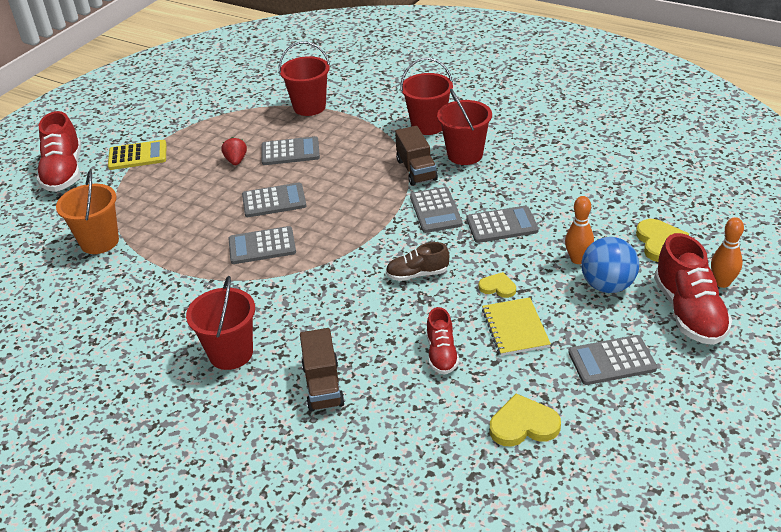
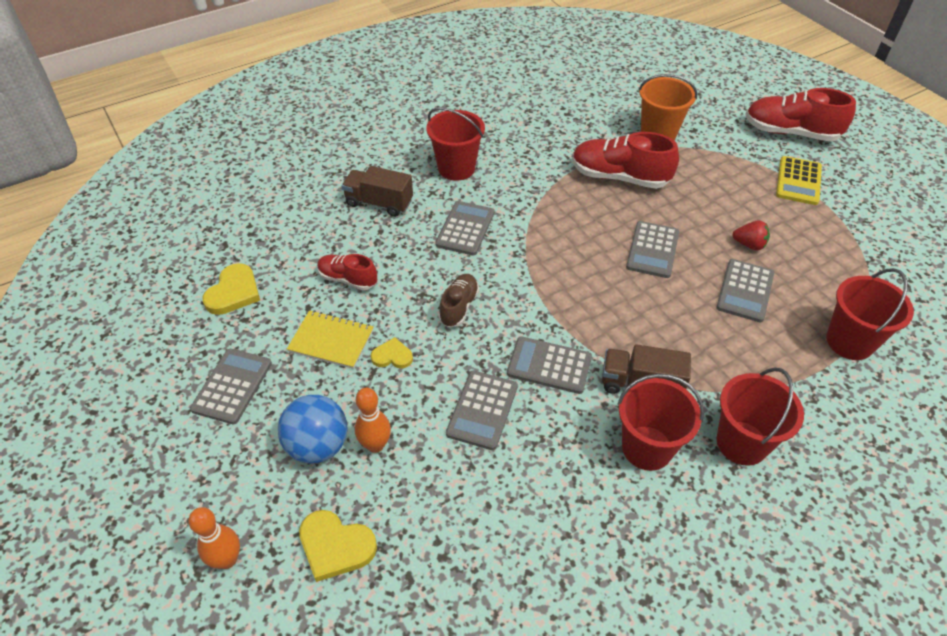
camera: 115 degrees right, 10 degrees up
(262, 246) = (582, 221): grey calculator -> grey calculator (465, 228)
(498, 287) = (392, 356): yellow heart -> yellow heart turned 135 degrees counterclockwise
(689, 312) = (223, 492): red shoe -> red shoe (619, 177)

